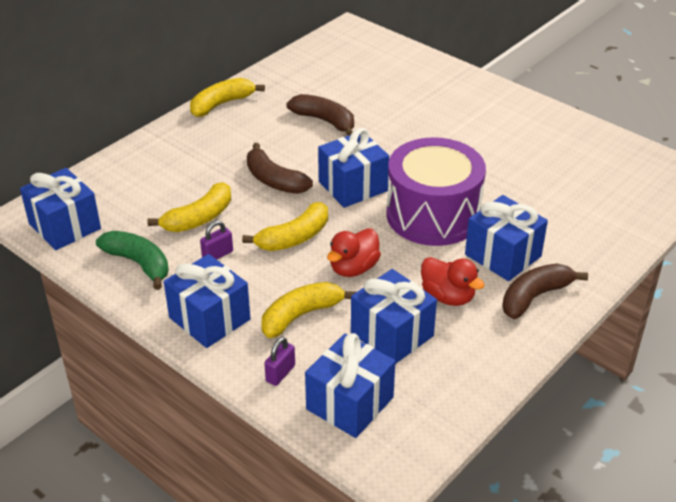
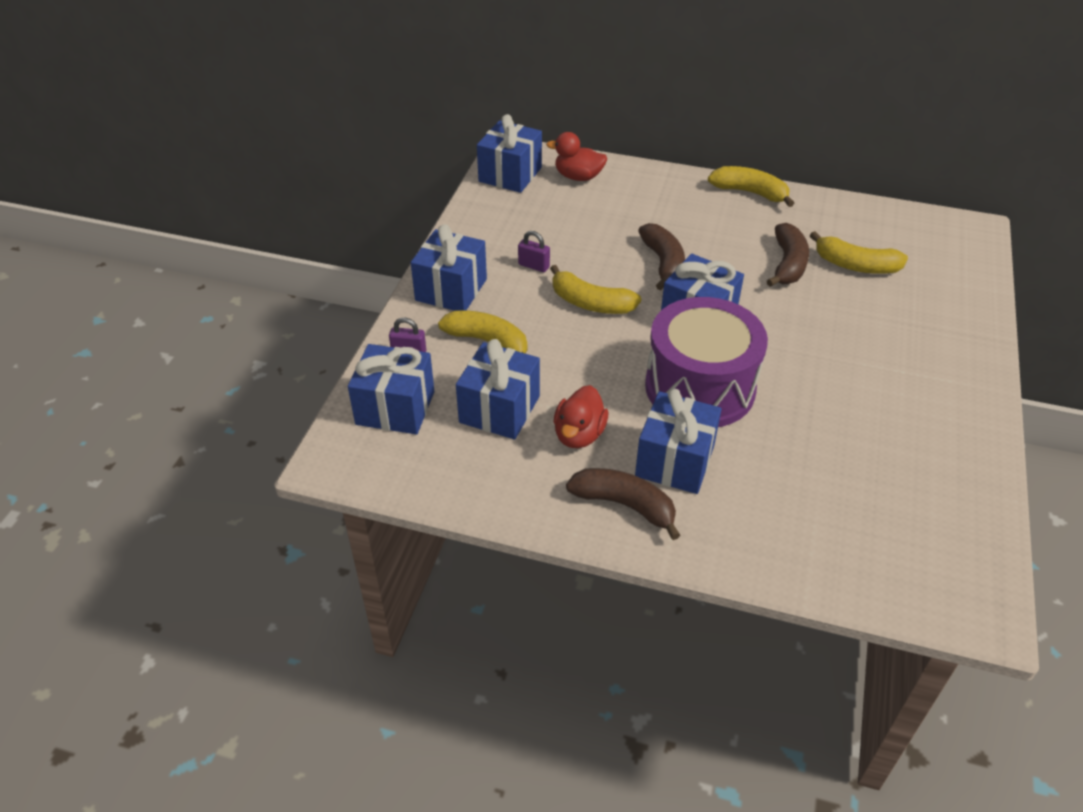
camera: 65 degrees right, 5 degrees up
(139, 263) = (492, 228): green banana -> none
(199, 218) = (574, 238): yellow banana -> yellow banana (855, 265)
(274, 180) = (663, 263): brown banana -> brown banana turned 150 degrees clockwise
(353, 268) = (575, 355): red duck -> red duck (578, 177)

